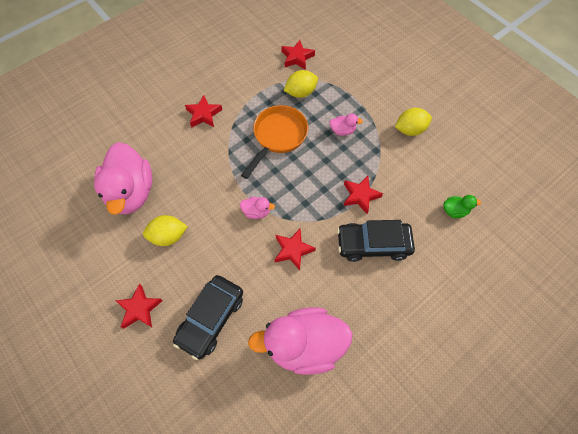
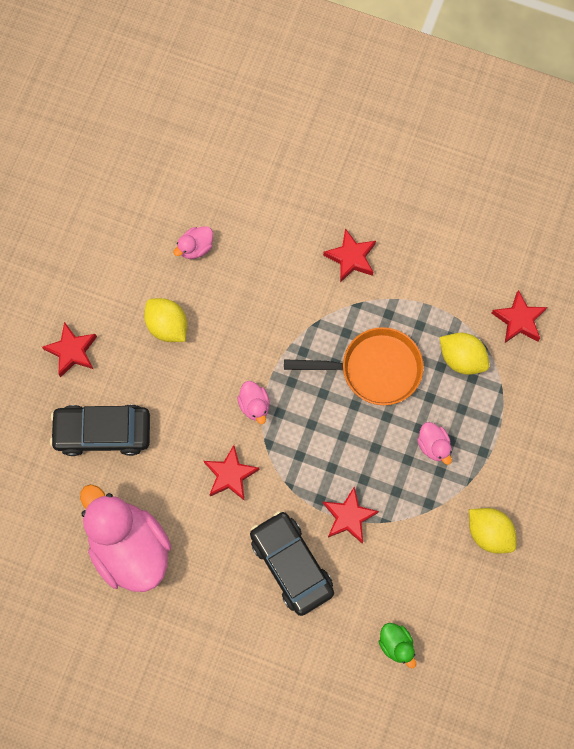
camera: 60 degrees right, 10 degrees up
(131, 192) = (196, 247): pink duck -> pink duck, size x0.42

